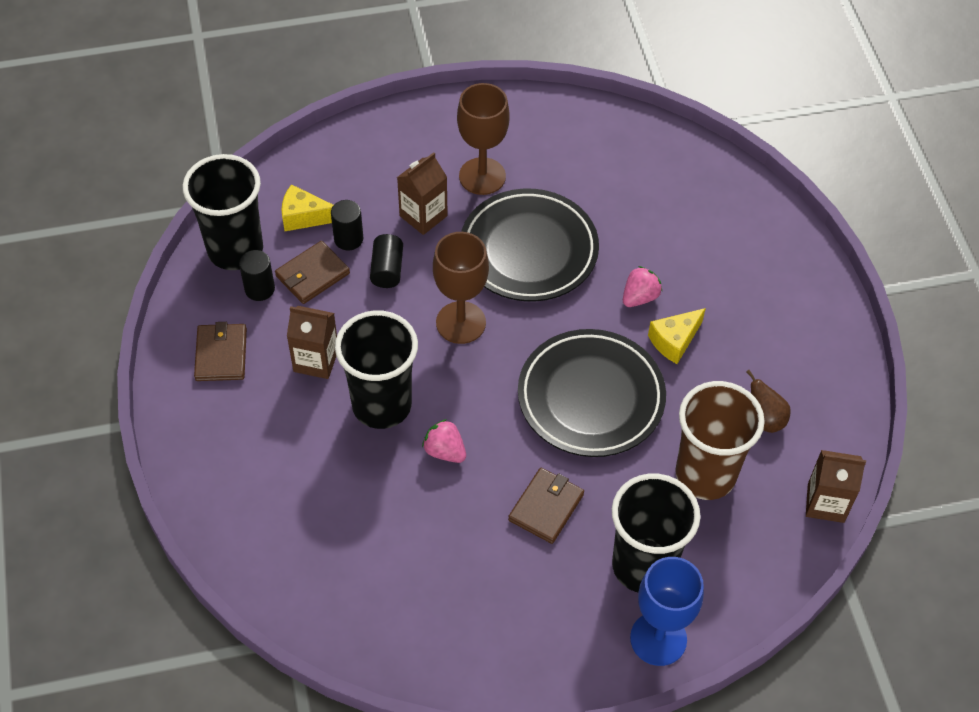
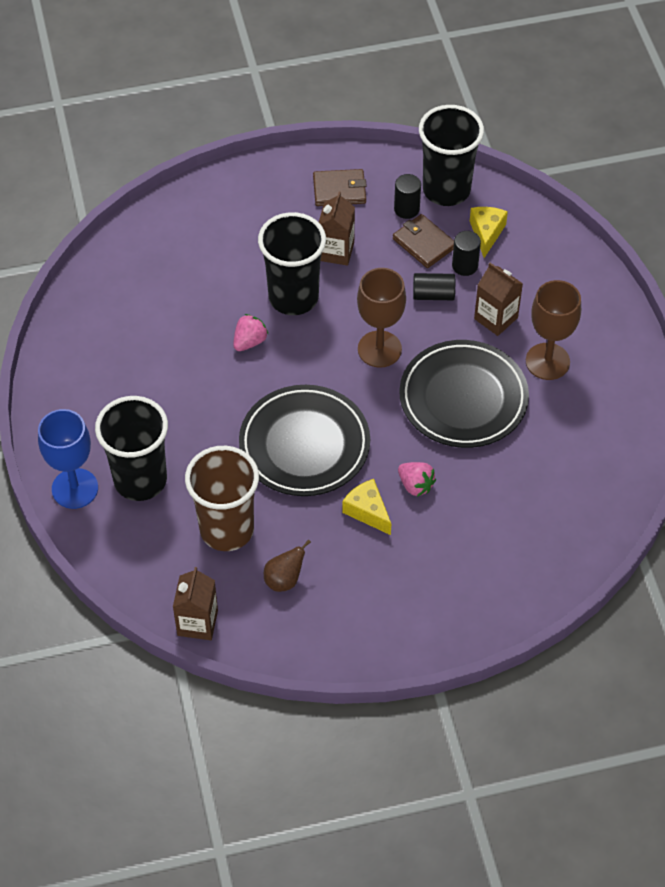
camera: 90 degrees right, 0 degrees up
(546, 507) = (196, 412): brown wallet -> none

